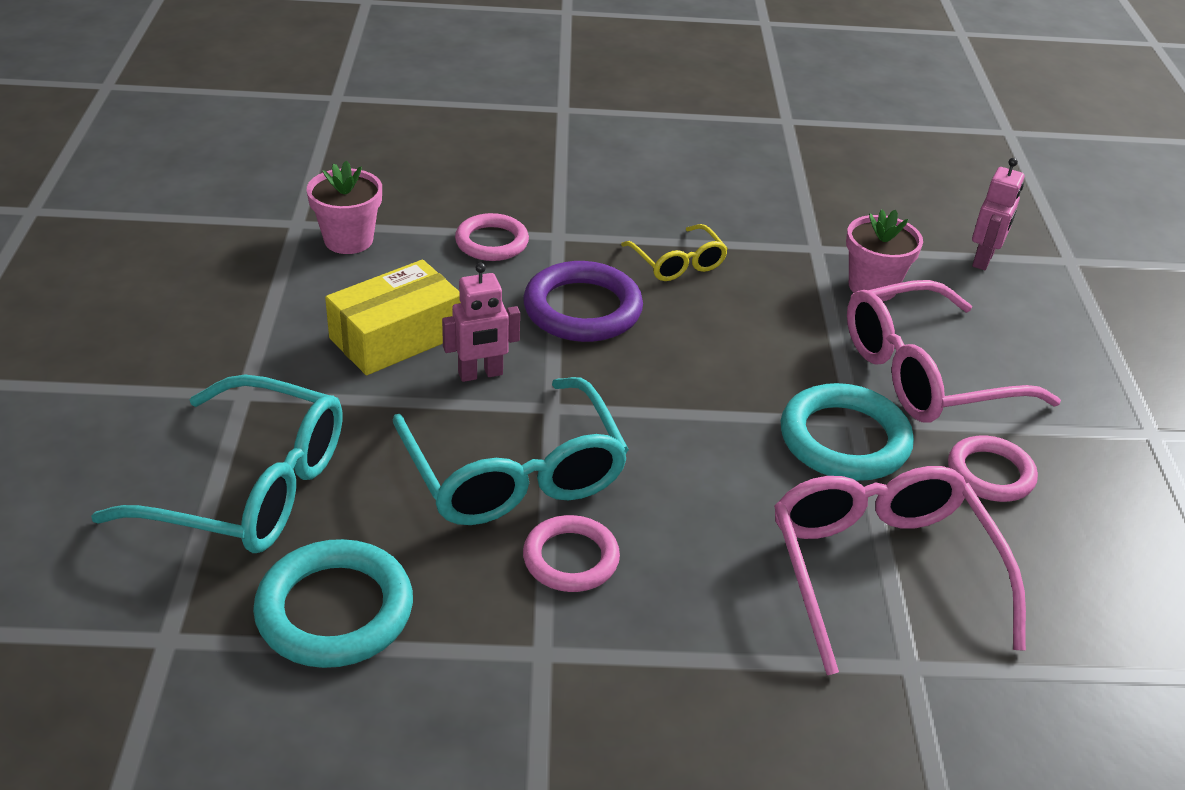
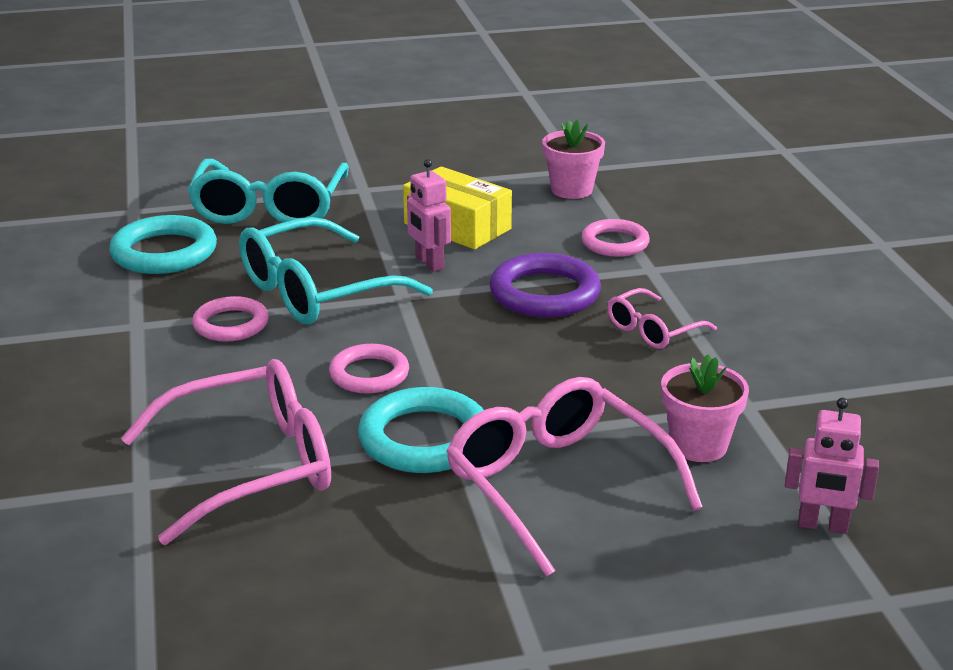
camera: 80 degrees right, 10 degrees down
(677, 263) = (652, 330): yellow glasses -> pink glasses
(990, 473) = (409, 529): pink ring -> pink ring (369, 374)

